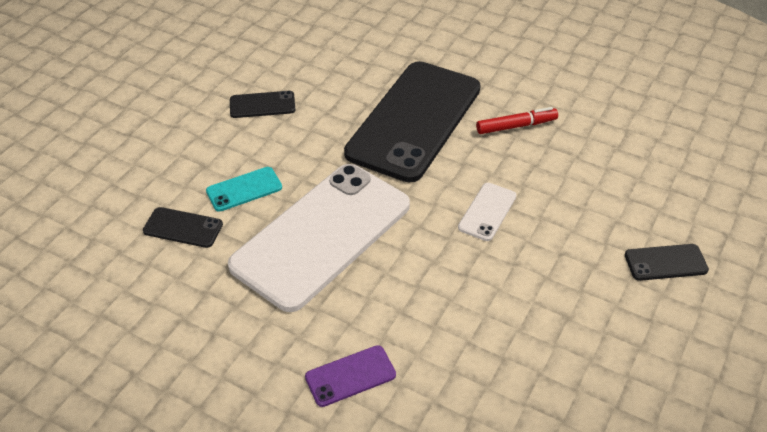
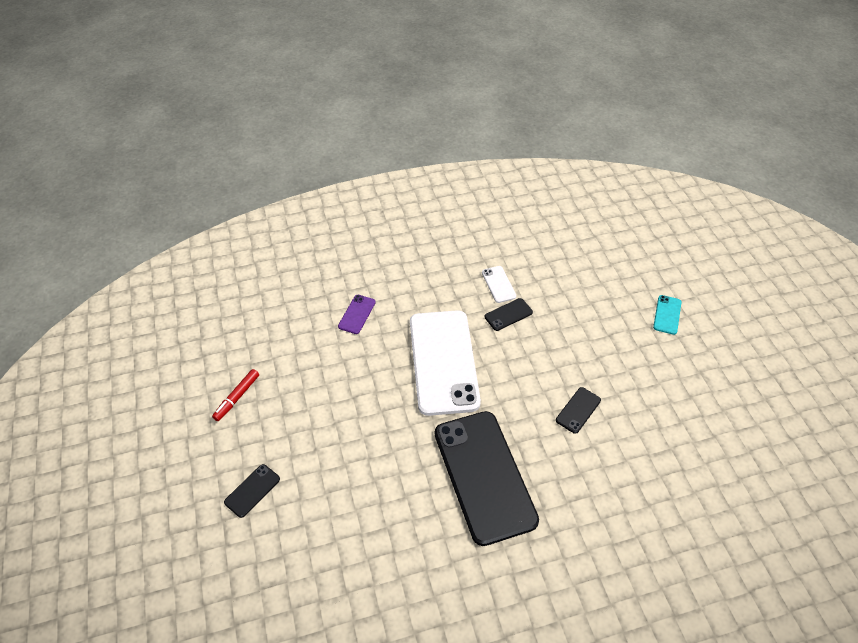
camera: 135 degrees right, 5 degrees up
(244, 189) = (511, 354): turquoise phone -> turquoise phone (667, 315)
(487, 212) = (377, 444): white phone -> white phone (498, 284)
(516, 126) = (420, 528): red marker -> red marker (237, 397)

